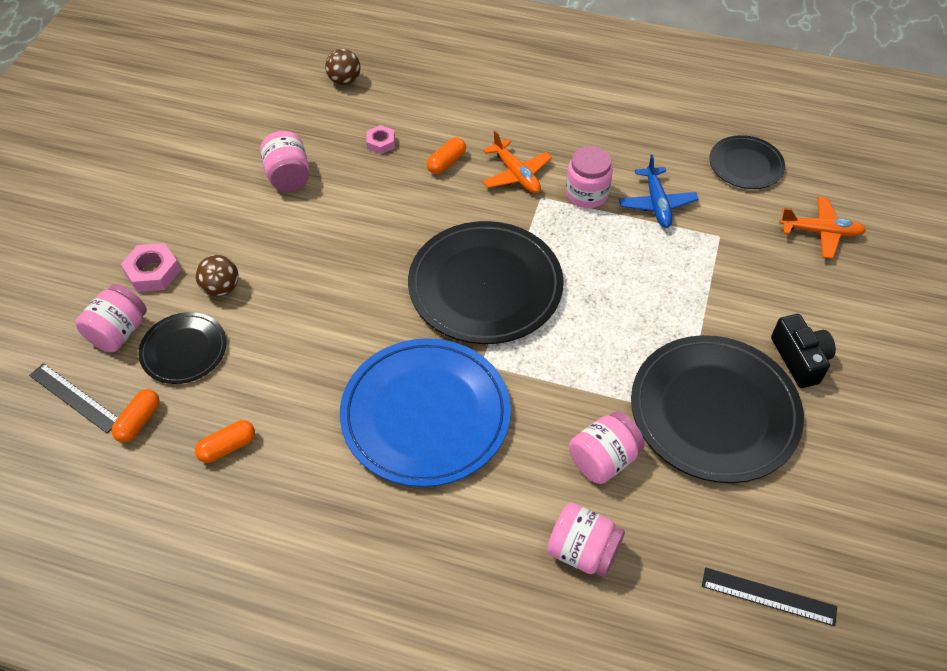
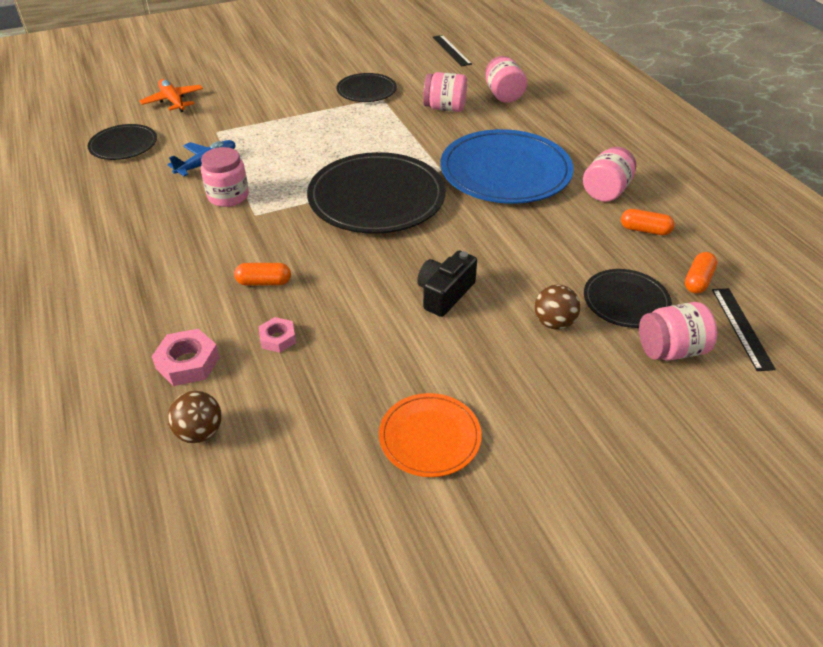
camera: 130 degrees left, 10 degrees down
(139, 421) = (698, 280): orange capsule -> orange capsule turned 45 degrees counterclockwise
(153, 272) = (600, 378): pink nut -> pink nut (188, 363)
(223, 164) = (430, 437): none -> orange plate
(288, 176) = (390, 372): pink jar -> pink jar (606, 191)
(516, 174) = (240, 238): orange plane -> none
(714, 411) = (366, 90): black plate -> black plate, size x0.53
(799, 359) = (295, 80): black camera -> black camera (445, 294)

